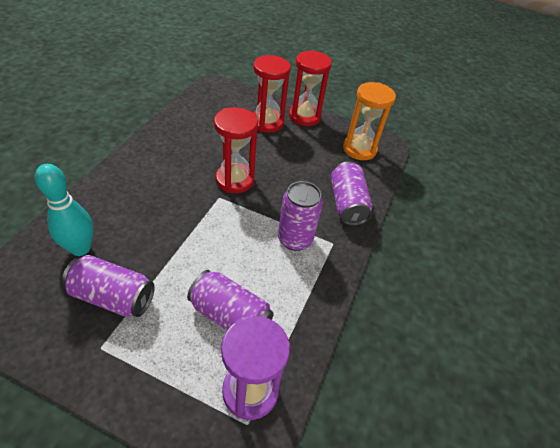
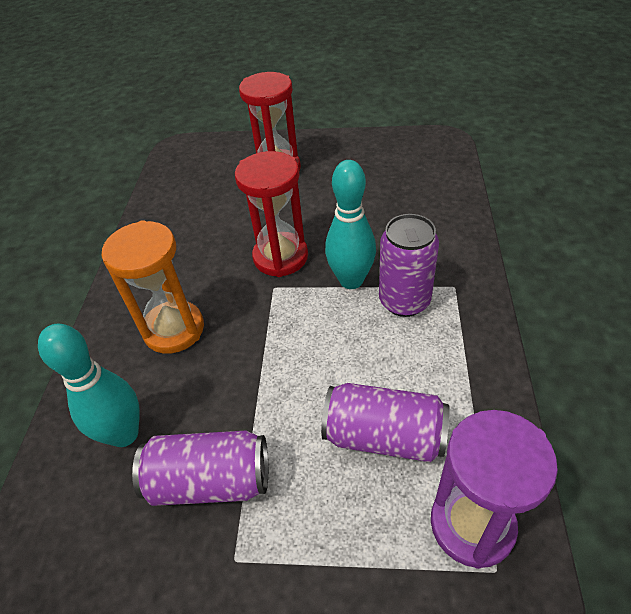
camera: 10 degrees left, 0 degrees up
(269, 212) = (351, 280): none -> turquoise bowling pin
(304, 116) = (320, 144): red hourglass -> none
(347, 204) = (440, 230): purple can -> none
(359, 149) = (413, 158): orange hourglass -> orange hourglass (174, 329)

